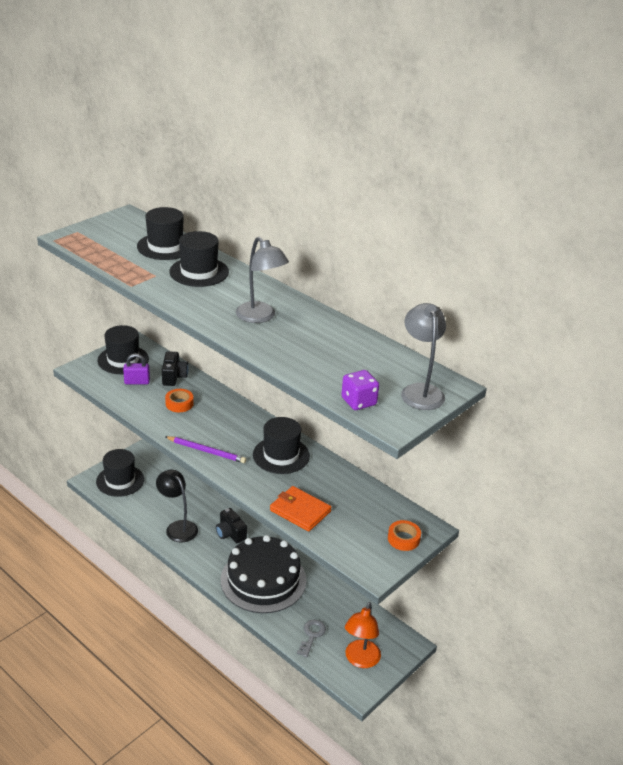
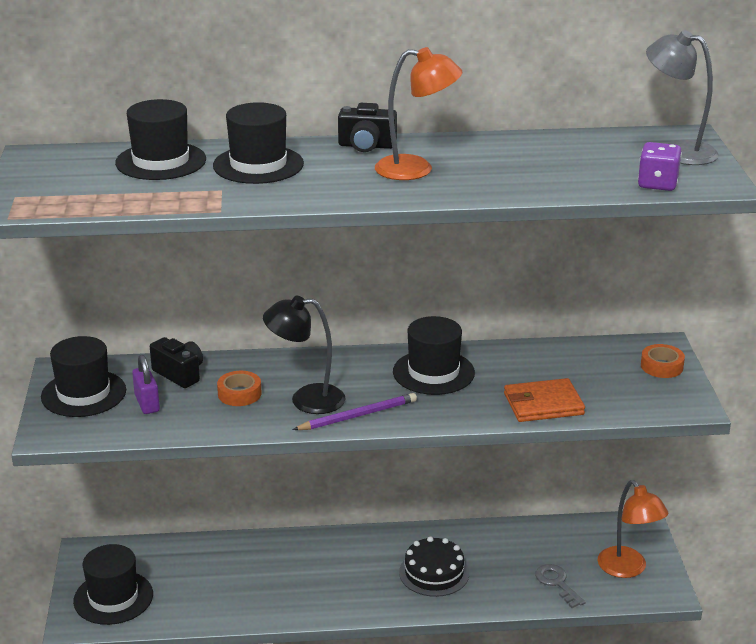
camera: 45 degrees left, 5 degrees down
(137, 382) = (147, 403): purple padlock -> purple padlock turned 60 degrees counterclockwise
(178, 527) = (264, 593): black lamp -> black lamp (306, 399)
(230, 534) = (329, 557): black camera -> black camera (366, 146)
(260, 317) = (416, 169): grey lamp -> orange lamp
(263, 580) = (434, 573): black cake -> black cake, size x0.56

